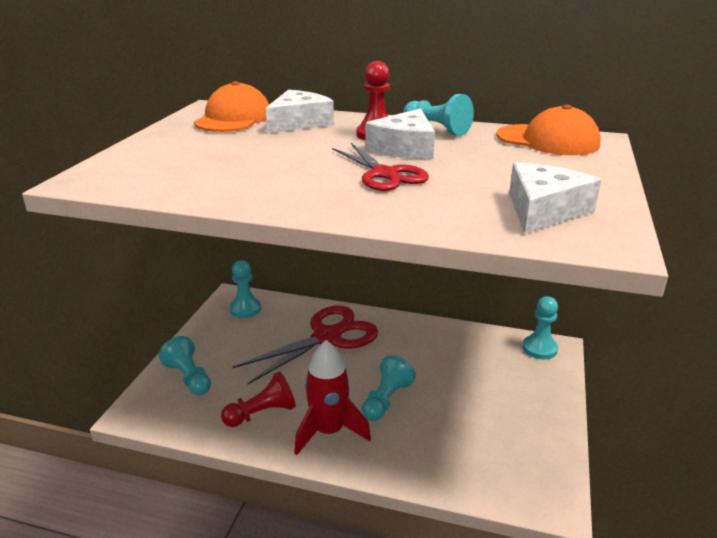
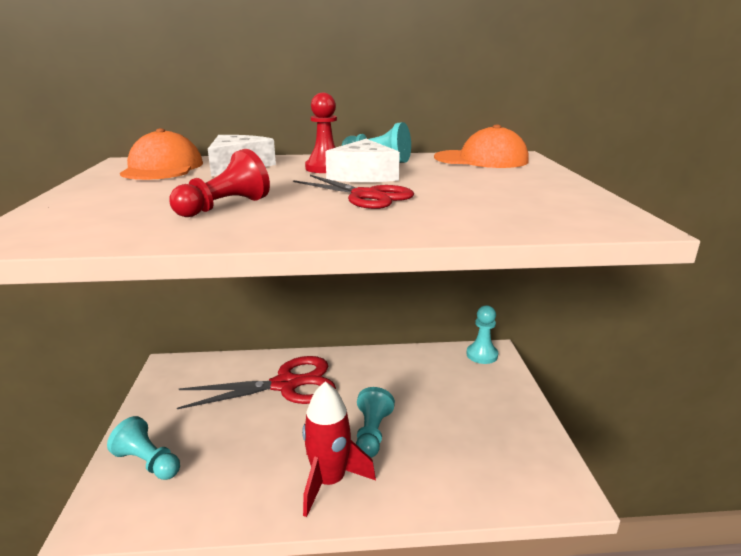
camera: 20 degrees left, 5 degrees down
(245, 309) = (187, 375): turquoise pawn -> none
(262, 413) = (249, 481): red pawn -> red pawn (224, 207)
(327, 337) = (286, 385): red scissors -> red scissors turned 45 degrees clockwise
(543, 210) = (541, 206): white cheese -> none

